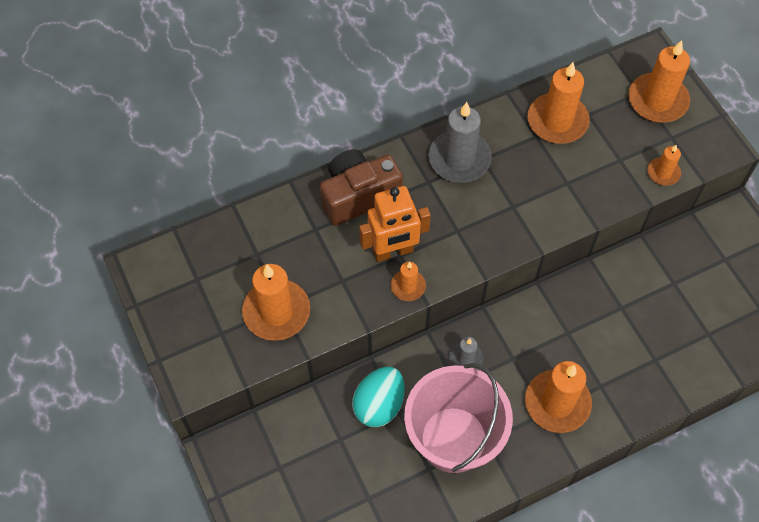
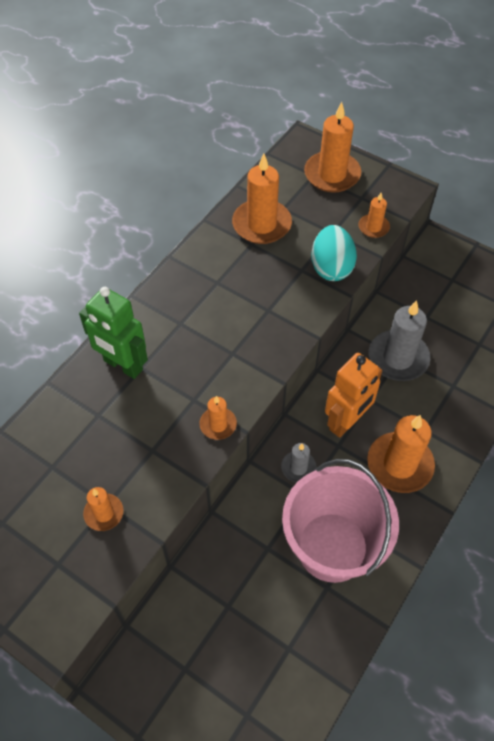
camera: 30 degrees left, 5 degrees down
(276, 312) = (104, 513): orange candle -> orange candle, size x0.53
(358, 196) = (123, 365): brown camera -> green robot
(379, 405) = (245, 552): turquoise egg -> turquoise egg (331, 267)
(393, 251) = (185, 400): orange robot -> orange robot (346, 422)
(459, 159) = (197, 292): grey candle -> grey candle (398, 358)

